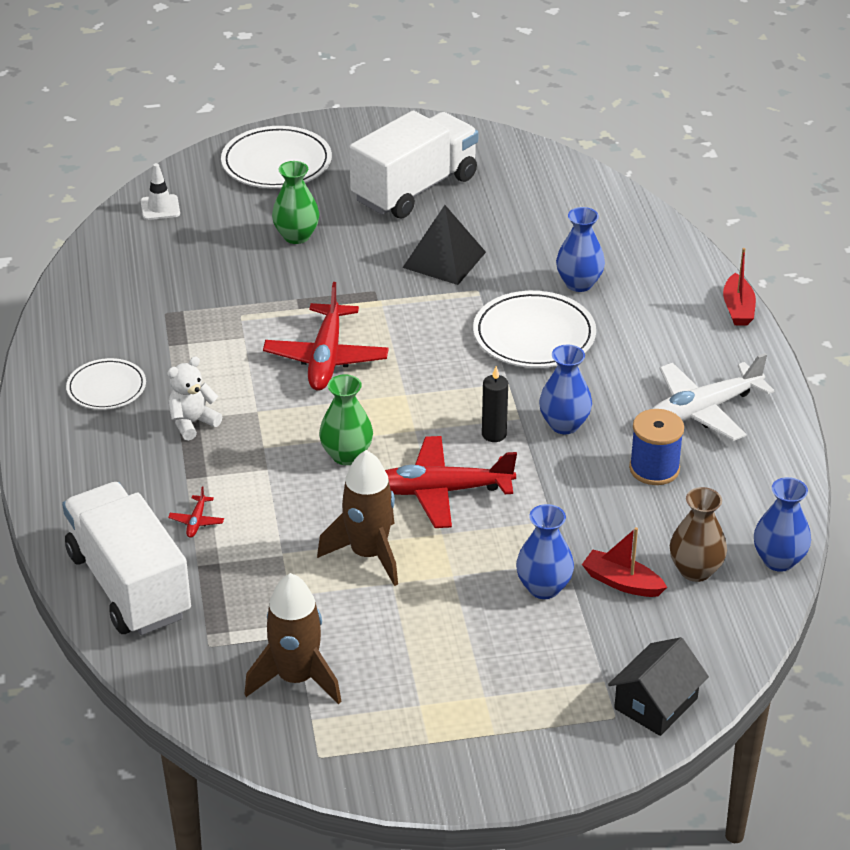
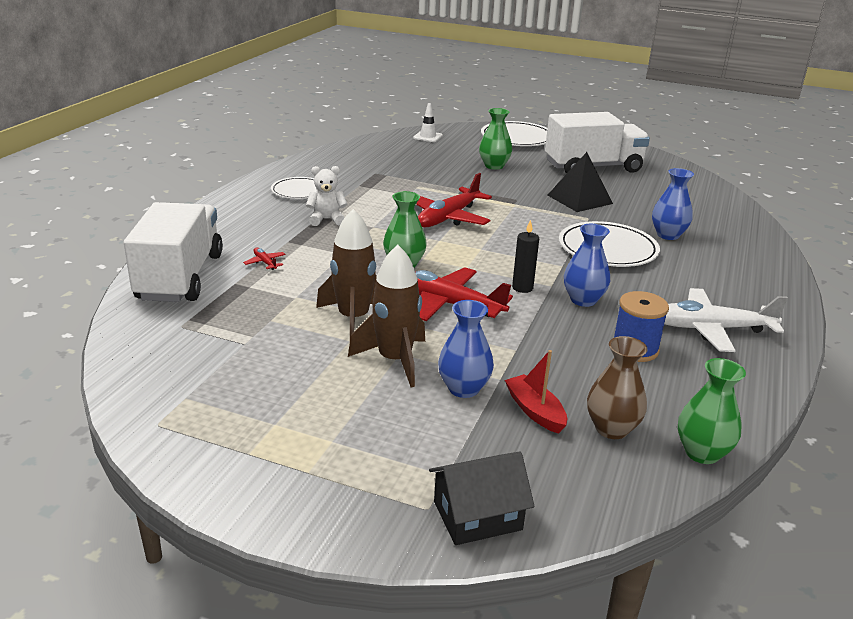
camera: 30 degrees right, 10 degrees down
(196, 521) = (265, 262): red plane -> red plane turned 105 degrees clockwise
(296, 678) = (210, 368): brown rocket -> brown rocket (394, 360)
(738, 308) = (790, 283): red boat -> none
(778, 560) = (702, 453): blue vase -> green vase

